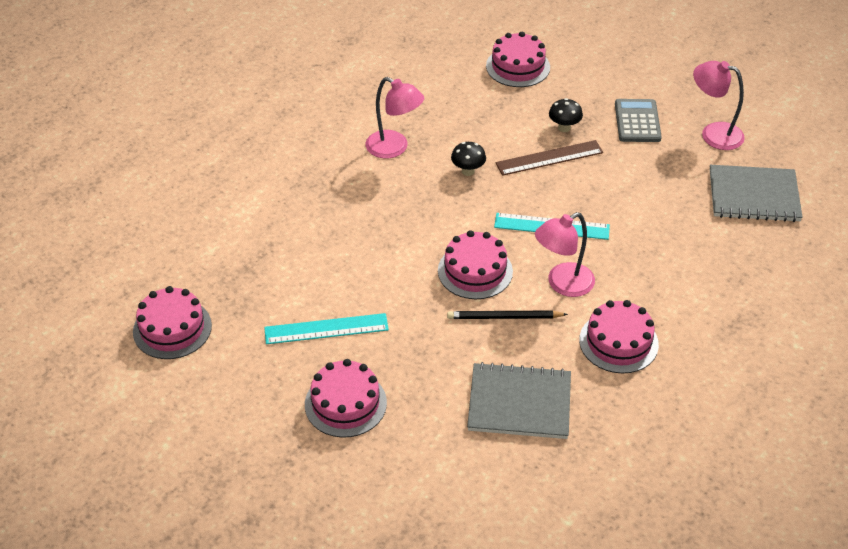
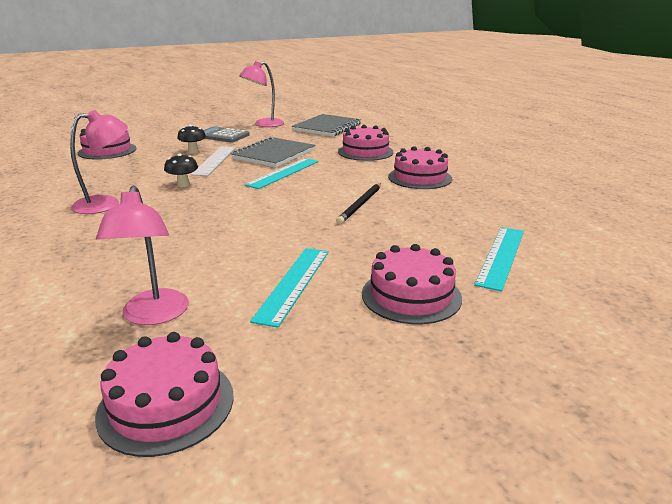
camera: 65 degrees left, 20 degrees down
(449, 449) = (501, 256): none -> turquoise ruler
(475, 271) = (297, 204): pink cake -> pink cake (365, 152)
(519, 403) = (460, 218): grey notebook -> grey notebook (274, 154)
(549, 158) = (214, 160): brown ruler -> white ruler
(562, 284) = (346, 181): pink lamp -> pink lamp (153, 316)

